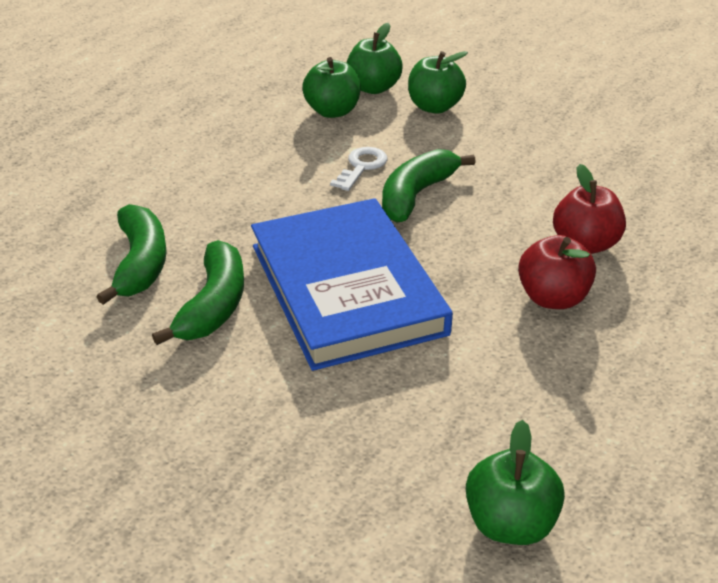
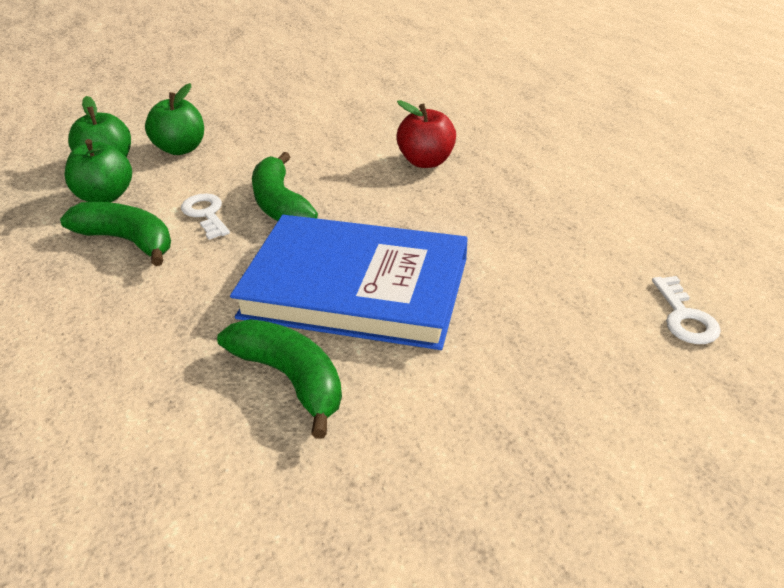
camera: 55 degrees left, 0 degrees up
(141, 263) = (164, 408): green banana -> green banana (128, 241)
(510, 523) = (684, 317): green apple -> white key
(552, 298) = (468, 198): red apple -> none

